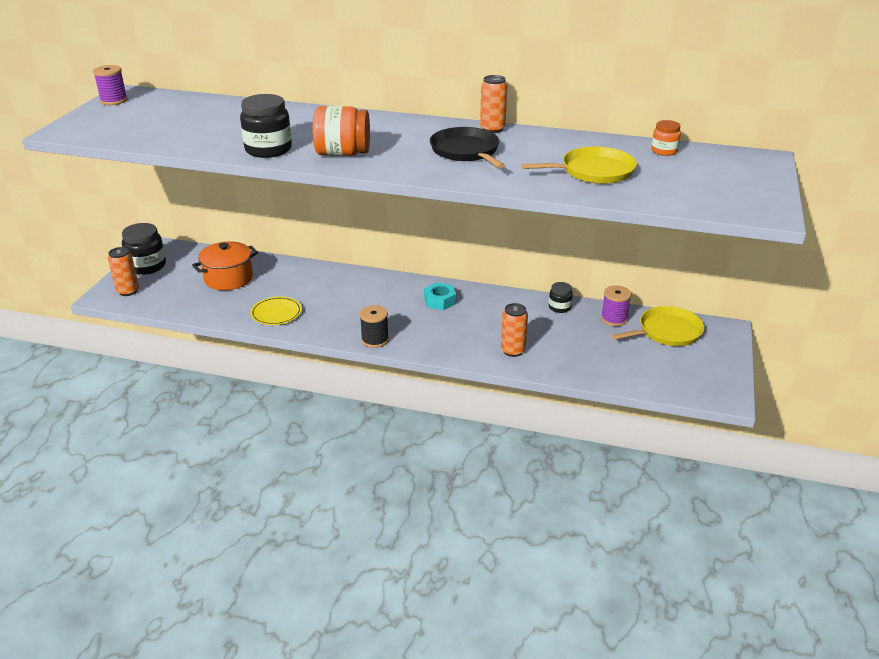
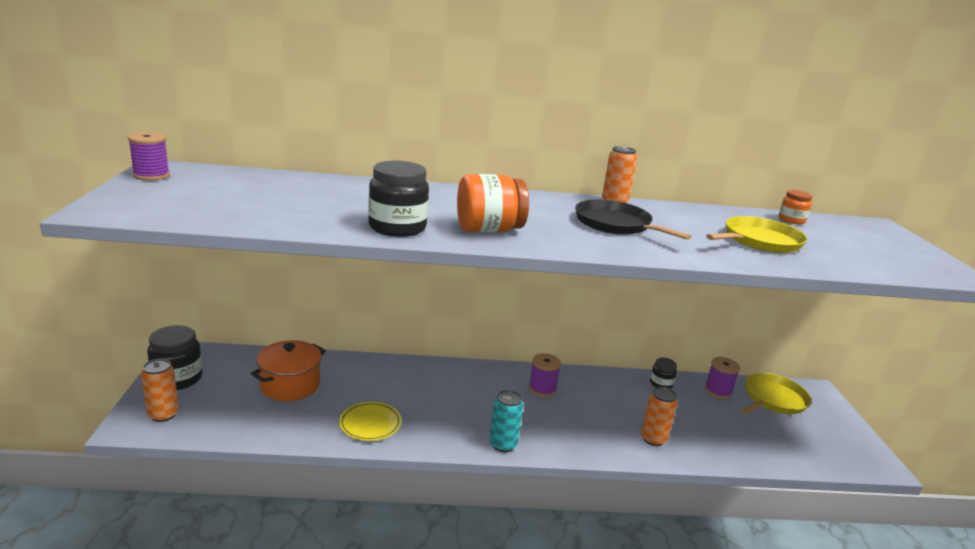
camera: 20 degrees left, 10 degrees down
(375, 340) = (503, 444): black spool -> turquoise can
(440, 301) = (542, 389): turquoise nut -> purple spool

